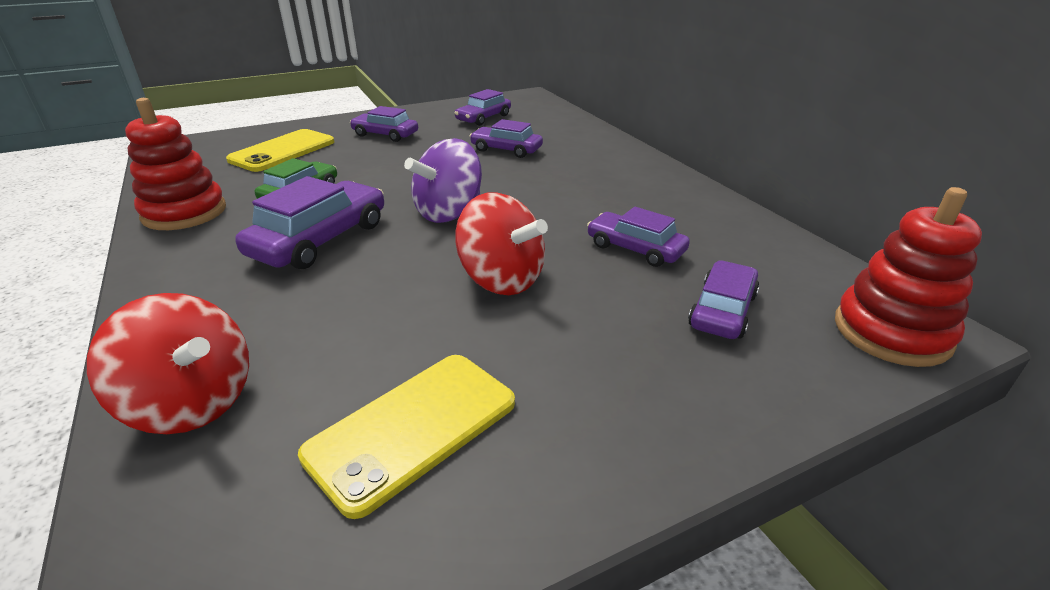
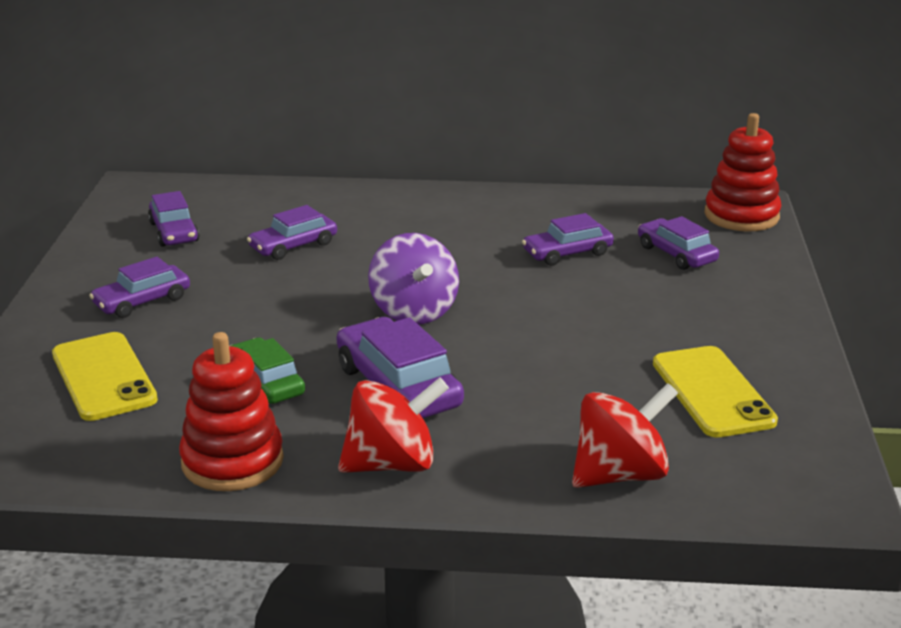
camera: 60 degrees left, 5 degrees down
(501, 280) = (561, 318): red spinning top -> red spinning top (392, 464)

